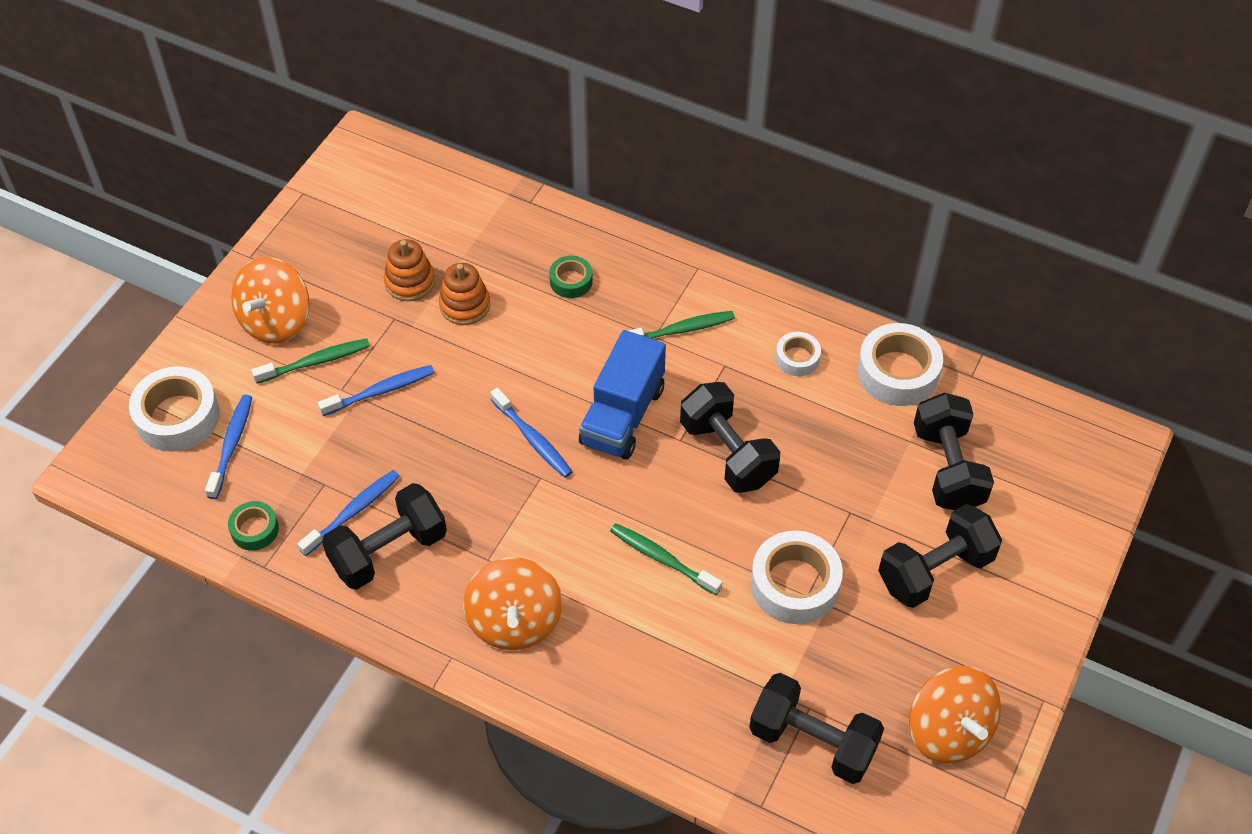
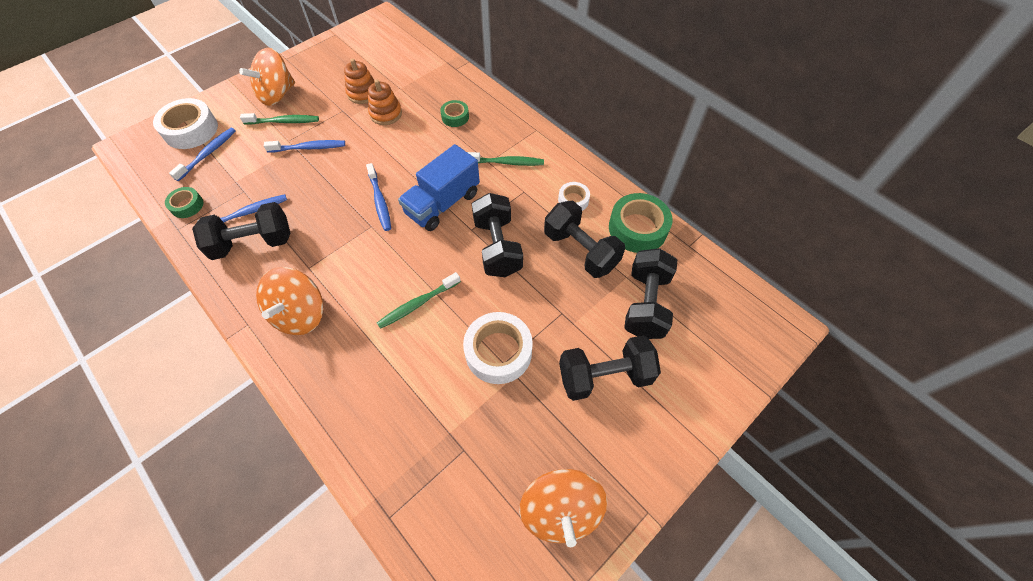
camera: 20 degrees right, 5 degrees up
(662, 559) = (418, 304): green toothbrush -> green toothbrush turned 90 degrees counterclockwise
(812, 741) = (453, 478): black dumbbell -> black dumbbell (580, 250)
(897, 372) = (637, 228): white tape -> green tape

